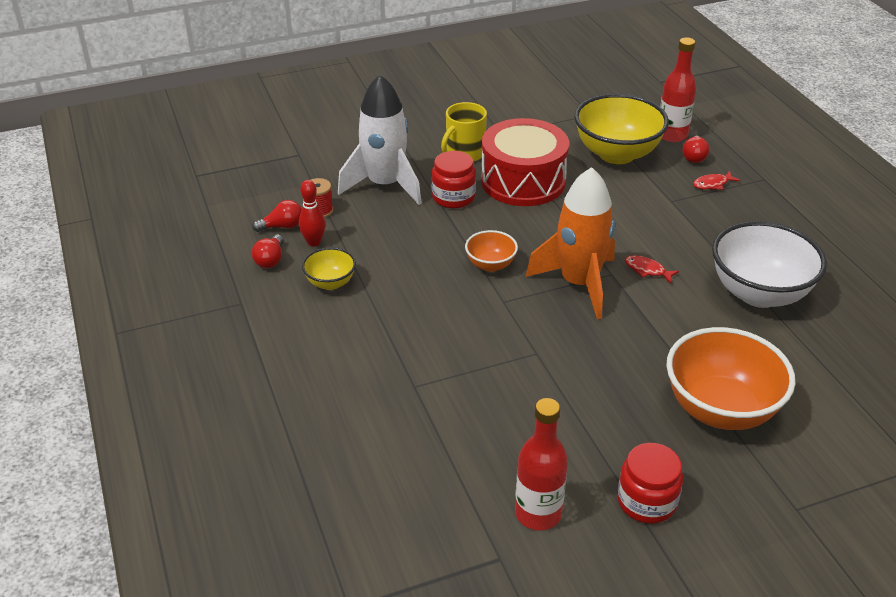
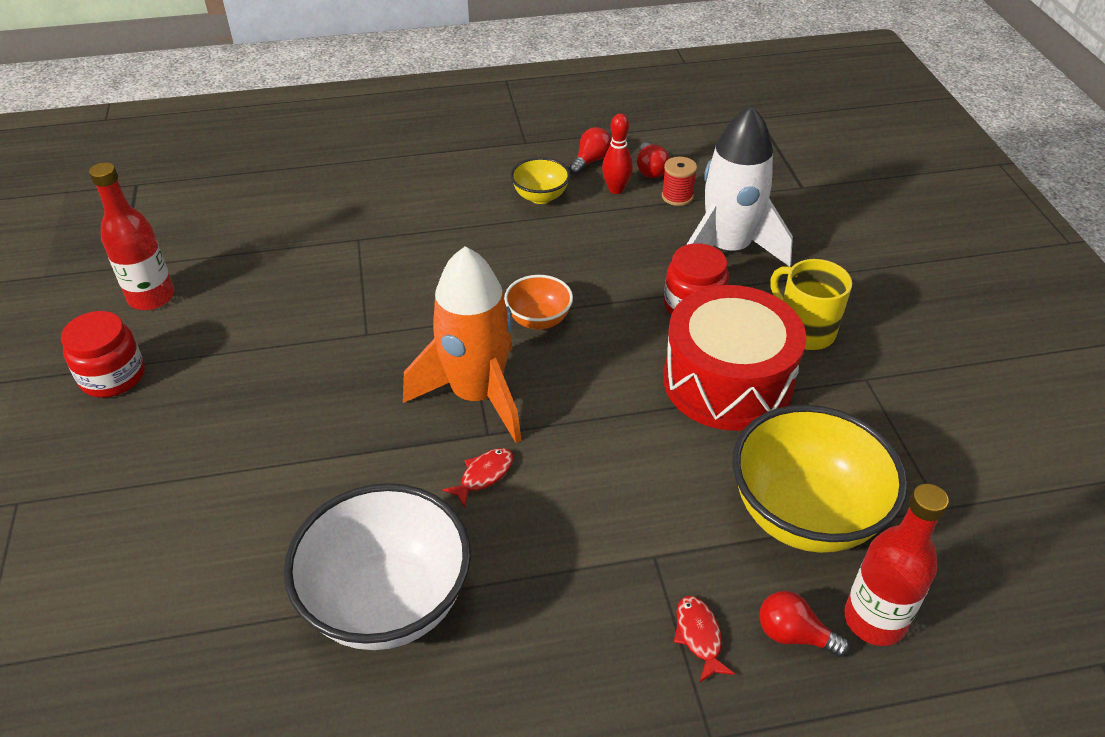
camera: 100 degrees right, 5 degrees up
(270, 260) = (591, 161): red light bulb -> red light bulb turned 105 degrees clockwise
(720, 409) = (195, 478): orange bowl -> none

